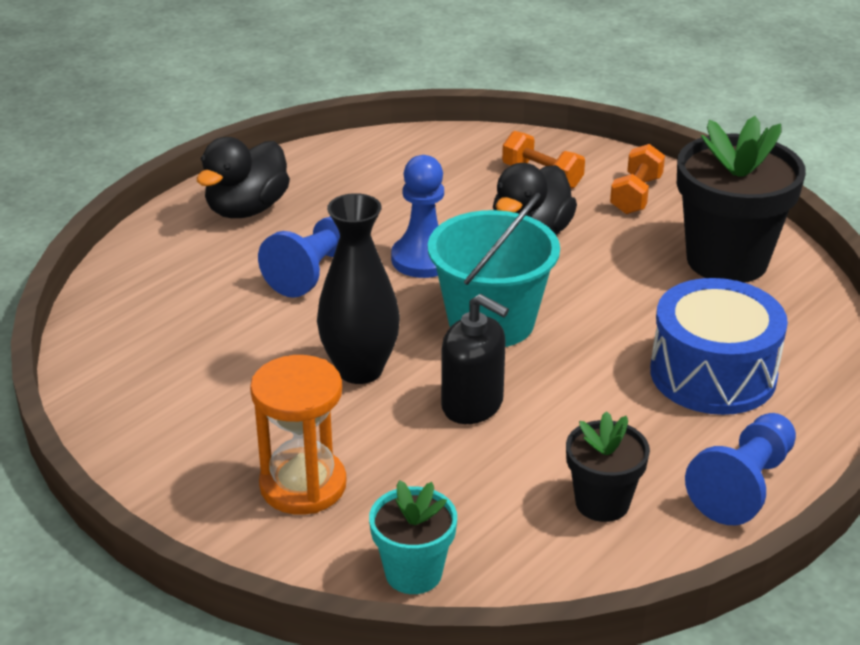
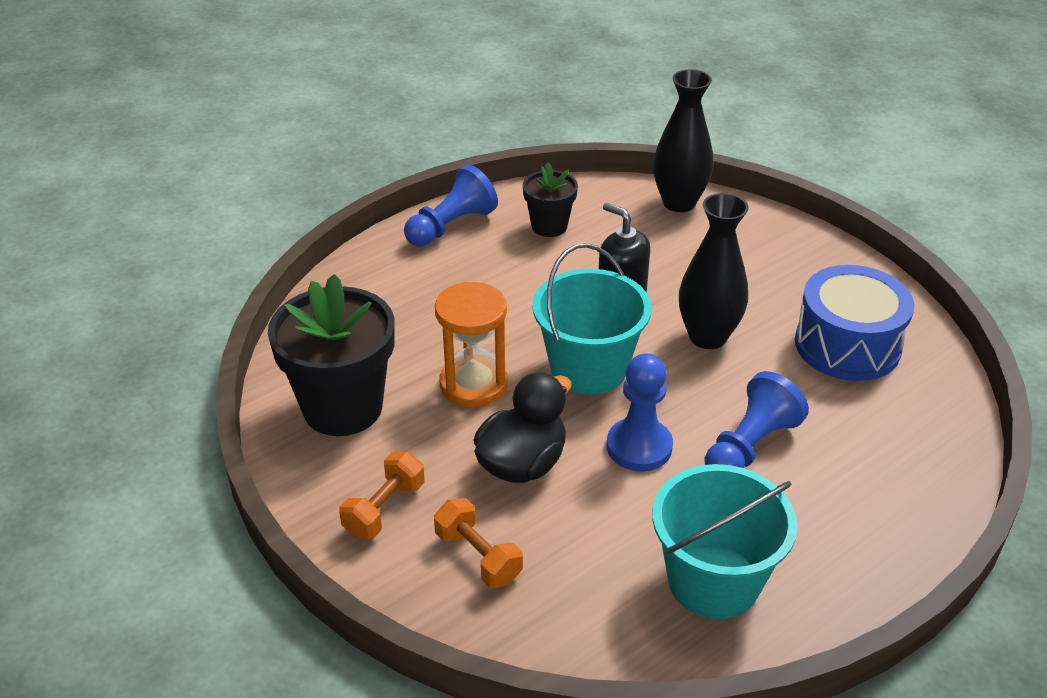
camera: 170 degrees left, 5 degrees up
(247, 209) = (833, 546): black duck -> none
(303, 485) = (750, 257): orange hourglass -> orange hourglass (473, 384)
(349, 181) = (713, 581): none -> turquoise bucket
(413, 573) = (679, 203): turquoise flower pot -> black vase
(713, 374) = (425, 301): blue drum -> blue drum (847, 345)

